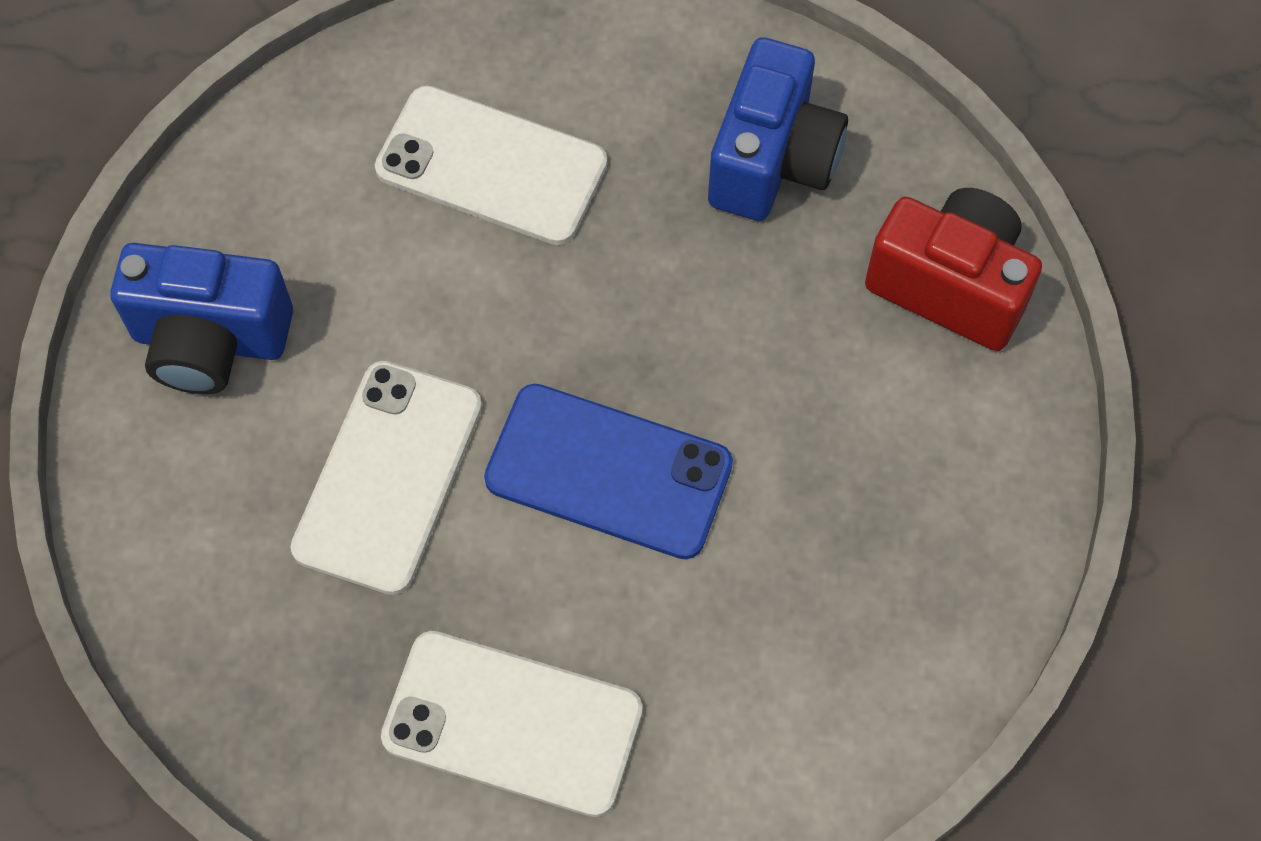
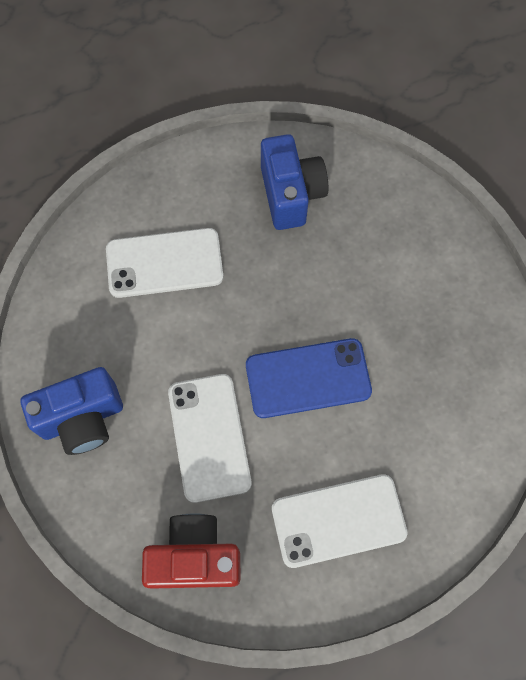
camera: 30 degrees left, 5 degrees up
(950, 285) = (402, 211): red camera -> red camera (195, 557)

